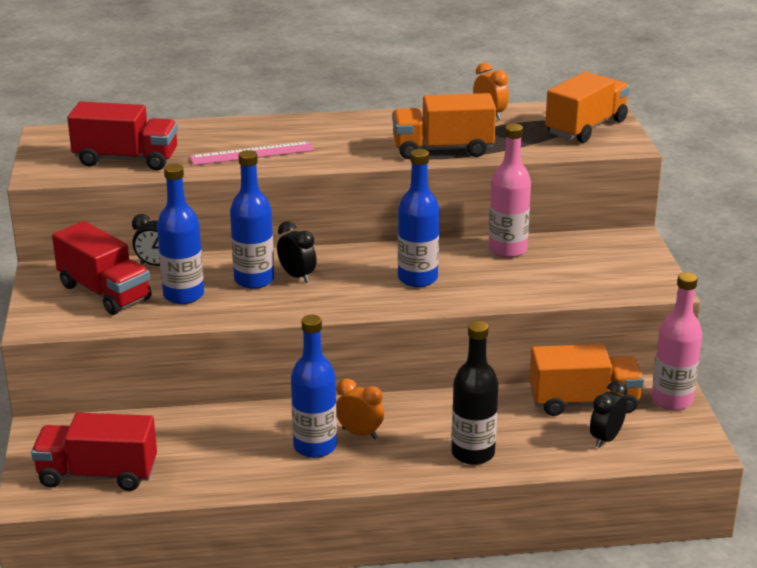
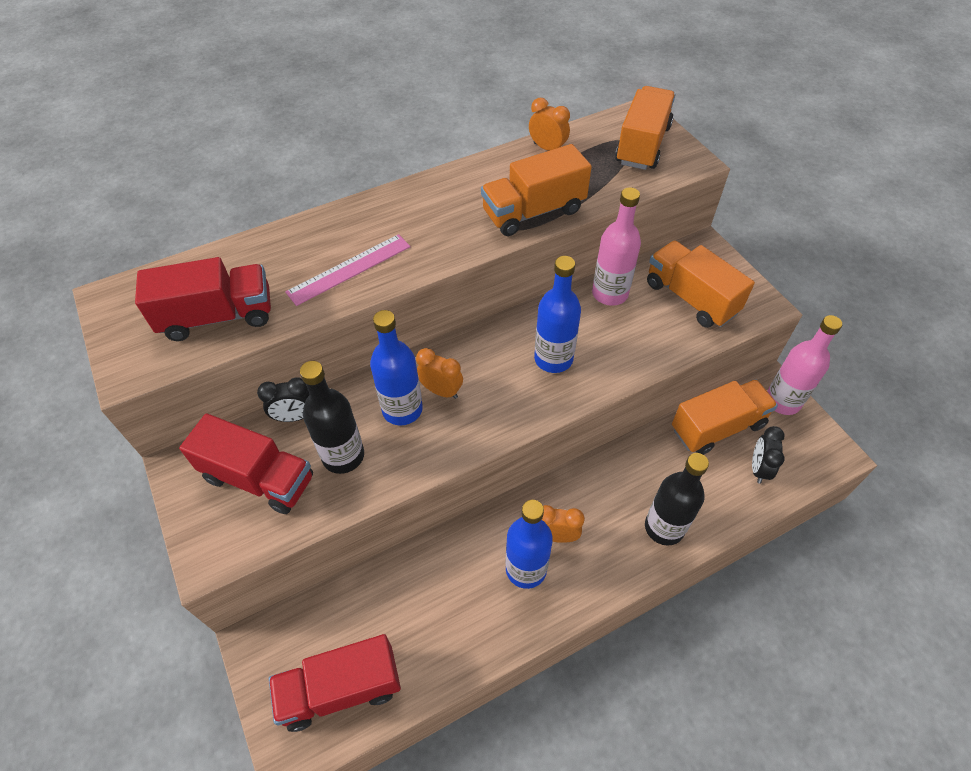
camera: 20 degrees left, 25 degrees up
(183, 295) = (343, 456): blue bottle -> black bottle
(297, 276) = (441, 391): black clock -> orange clock
(589, 268) = (691, 298): none -> orange truck

